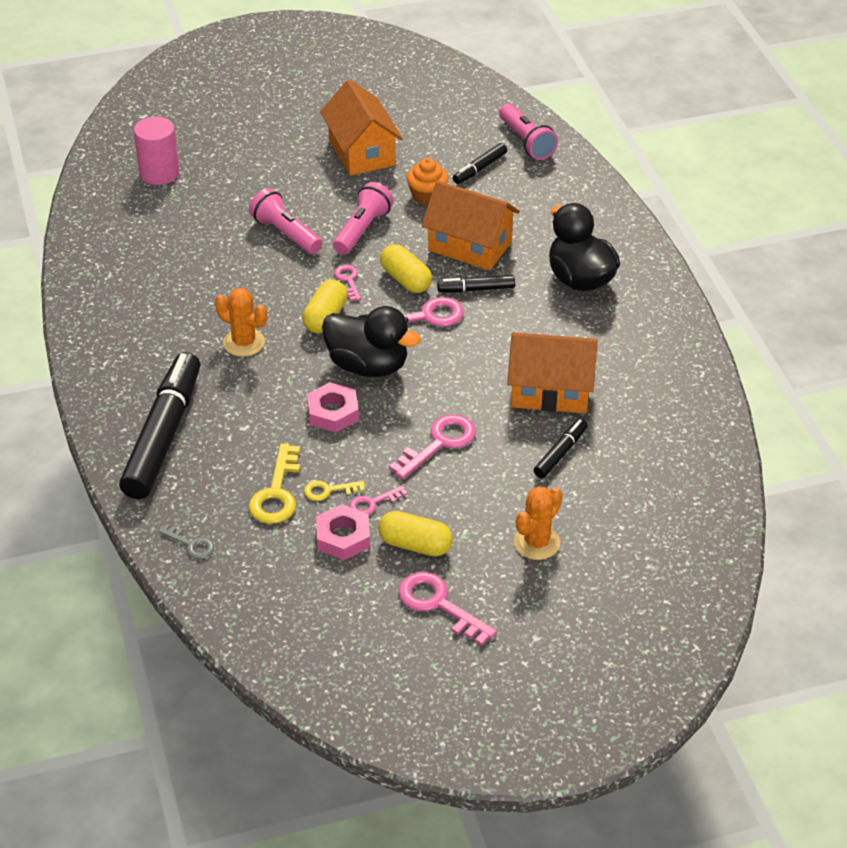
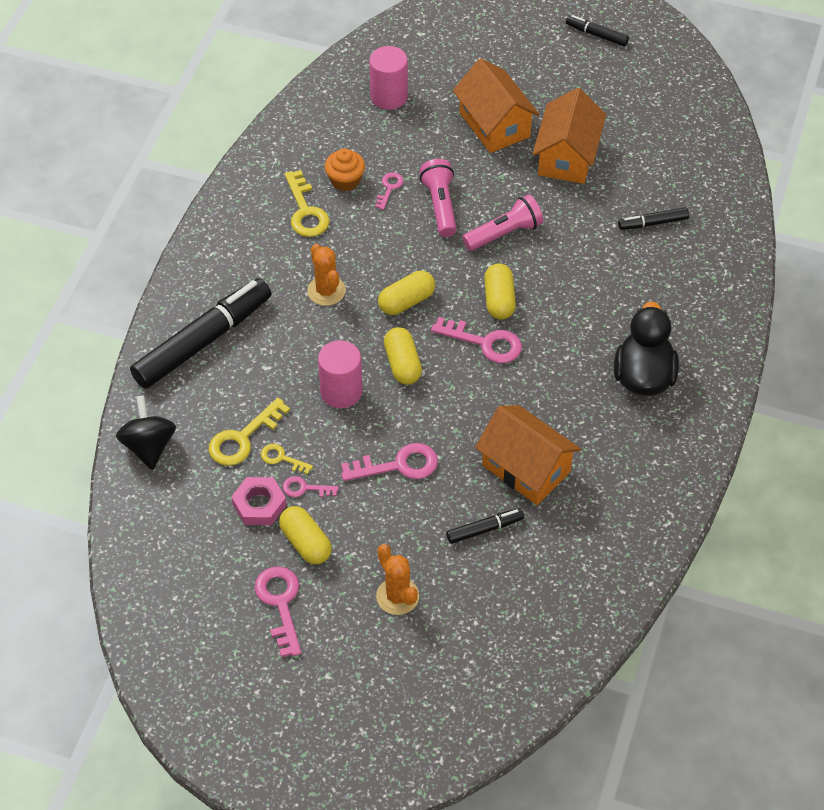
camera: 35 degrees right, 10 degrees up
(165, 291) = (305, 211): none -> yellow key
(191, 544) = (149, 446): grey key -> black spinning top
(333, 412) = (341, 391): pink nut -> pink cylinder
(348, 280) = (453, 276): pink key -> pink key (389, 188)
(368, 366) = (402, 364): black duck -> yellow capsule
(427, 195) = (585, 227): orange cupcake -> orange cupcake (345, 180)
(470, 246) = (579, 295): orange house -> orange house (494, 125)
(476, 289) = (548, 340): black marker -> black marker (596, 35)
(526, 142) = (717, 216): pink flashlight -> none
(536, 543) = (397, 596): orange cactus -> orange cactus turned 75 degrees clockwise

